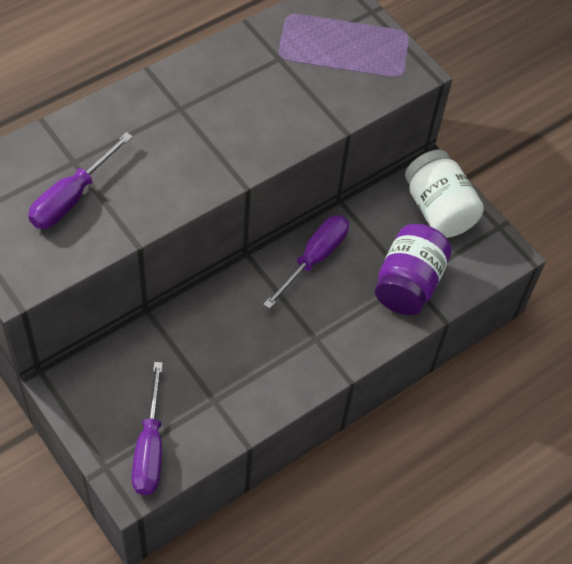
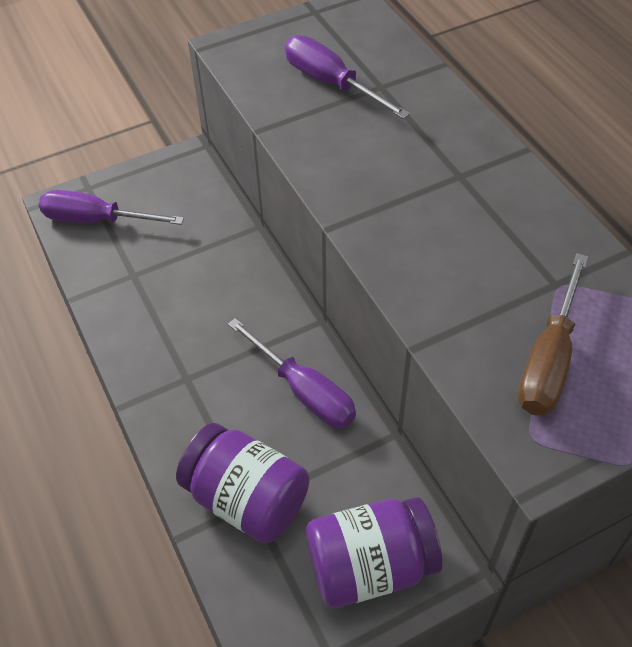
camera: 105 degrees right, 5 degrees down
(342, 64) = (549, 359): none -> brown screwdriver
(438, 210) = (370, 566): white jar -> purple jar

